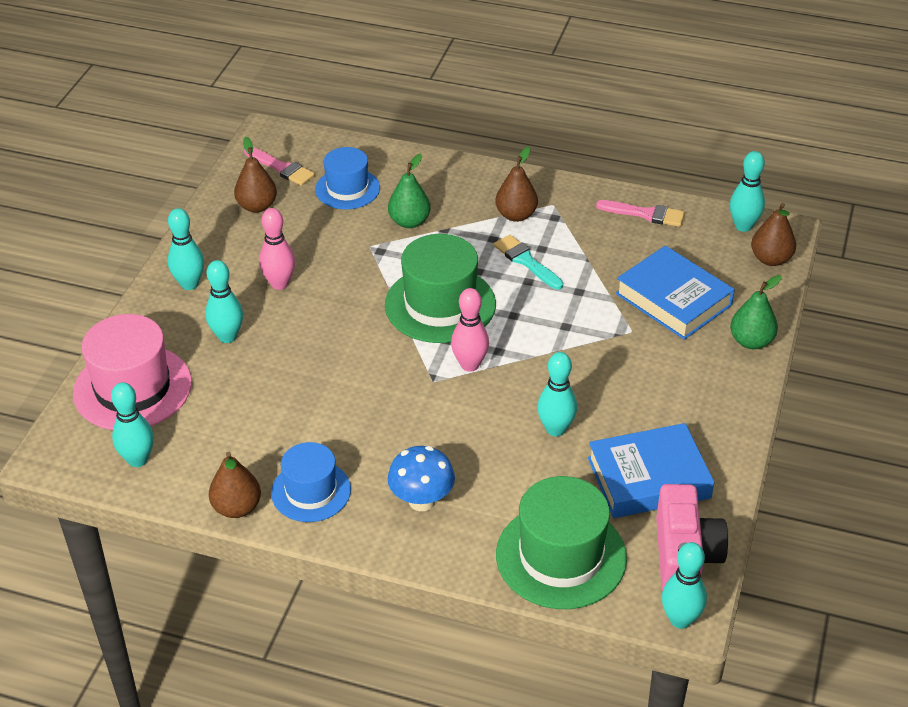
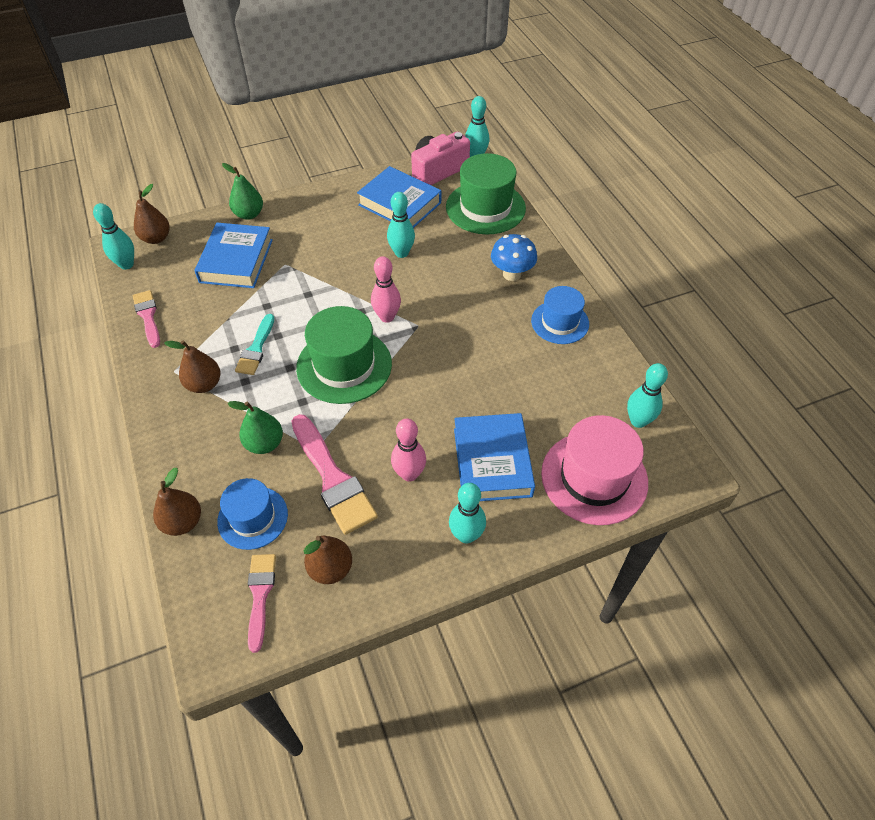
camera: 130 degrees left, 10 degrees up
(227, 336) = (492, 462): turquoise bowling pin -> blue book
(237, 508) = (609, 345): brown pear -> brown pear (183, 522)
(329, 242) = (332, 478): none -> pink brush

